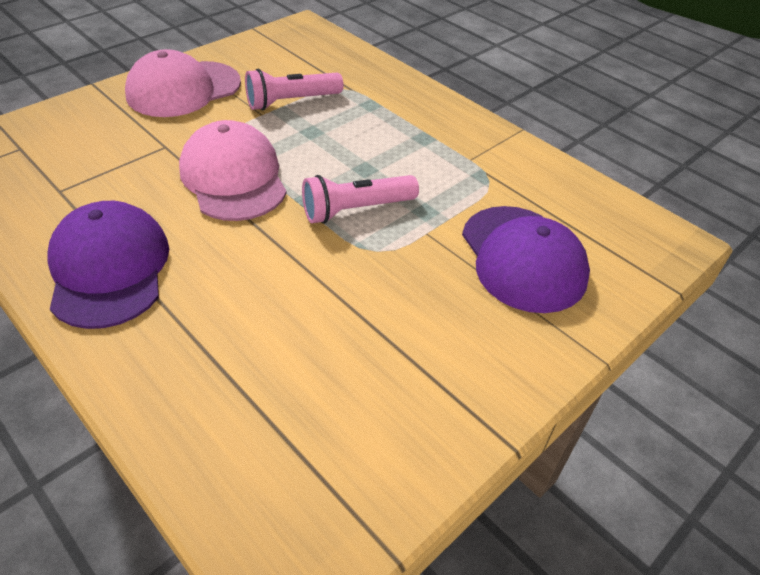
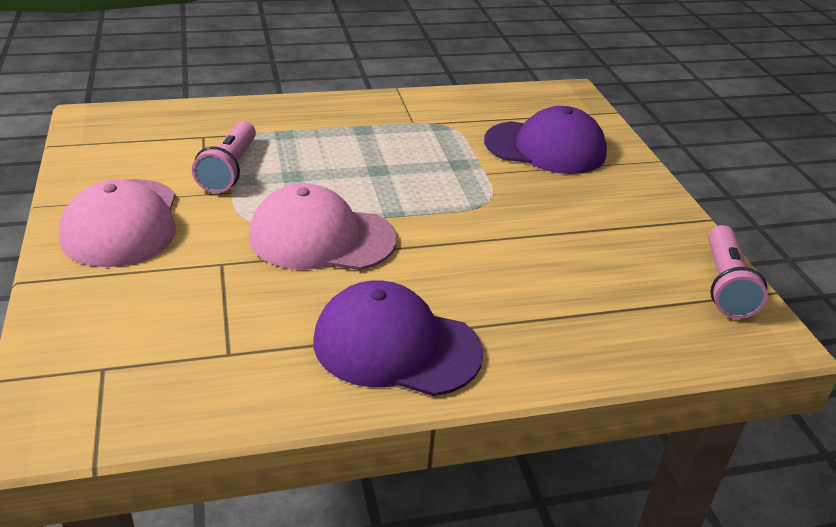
camera: 60 degrees left, 10 degrees down
(356, 210) = (430, 192): pink flashlight -> pink flashlight (725, 285)

